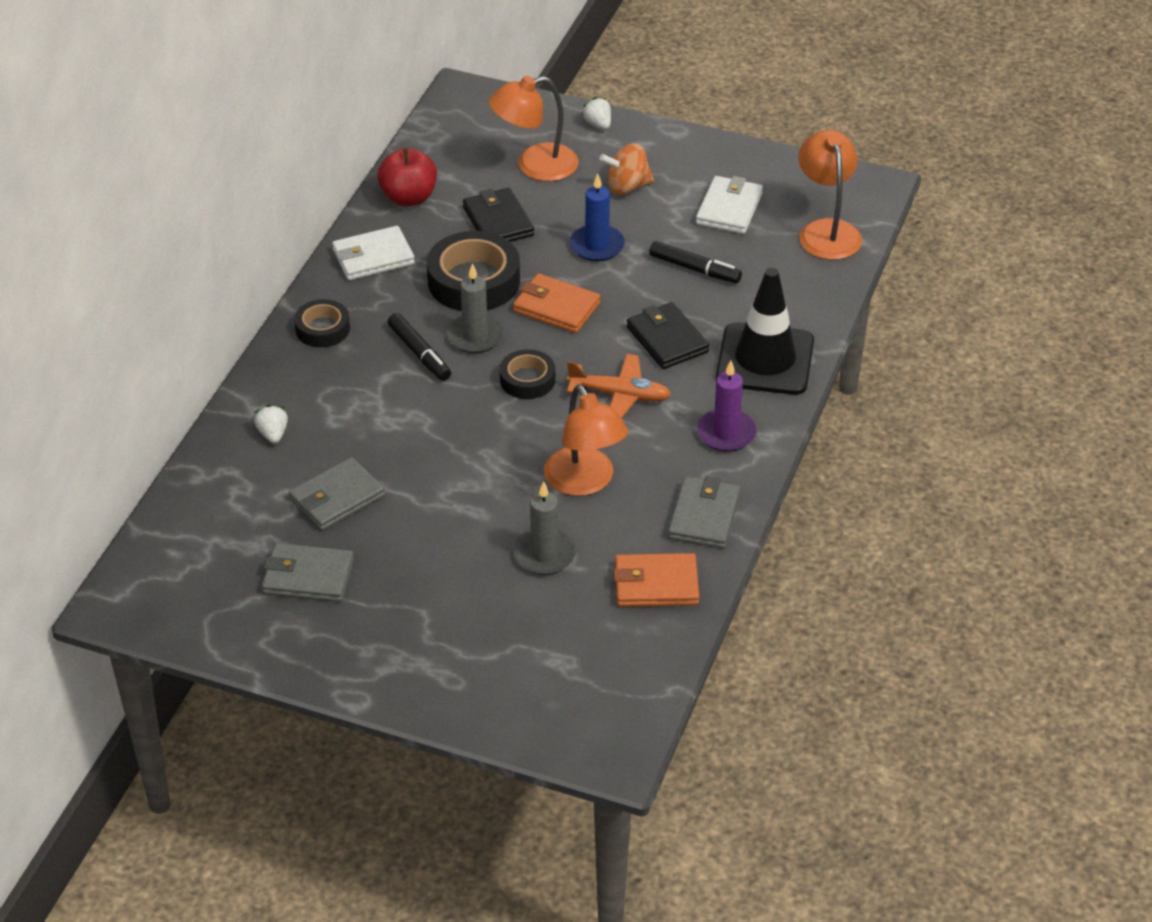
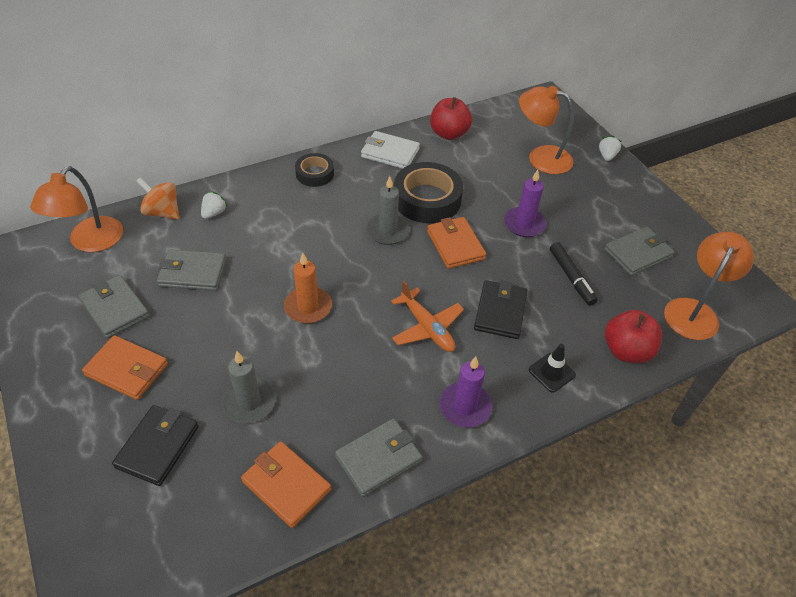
camera: 40 degrees right, 5 degrees up
(399, 609) = (127, 369): none -> orange wallet
(419, 353) = (345, 220): black marker -> none
(491, 451) = (308, 307): none -> orange candle
(498, 221) = (482, 175): black wallet -> black wallet (157, 447)
(527, 380) = (384, 277): black tape -> none
(585, 482) = (334, 371): orange lamp -> orange lamp (90, 242)
(597, 246) = (524, 224): blue candle -> purple candle
(627, 186) = (584, 201): orange spinning top -> orange spinning top (162, 212)
(729, 209) = (637, 254): white wallet -> grey wallet
(765, 360) = (551, 372): black traffic cone -> black traffic cone, size x0.46
(805, 302) = (626, 351): none -> red apple

